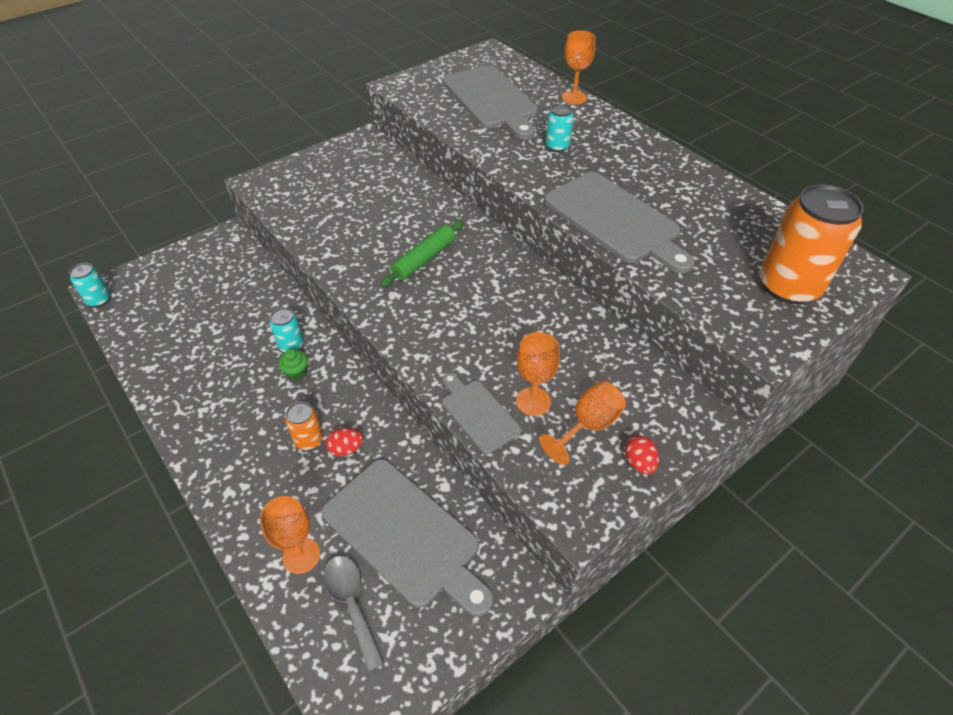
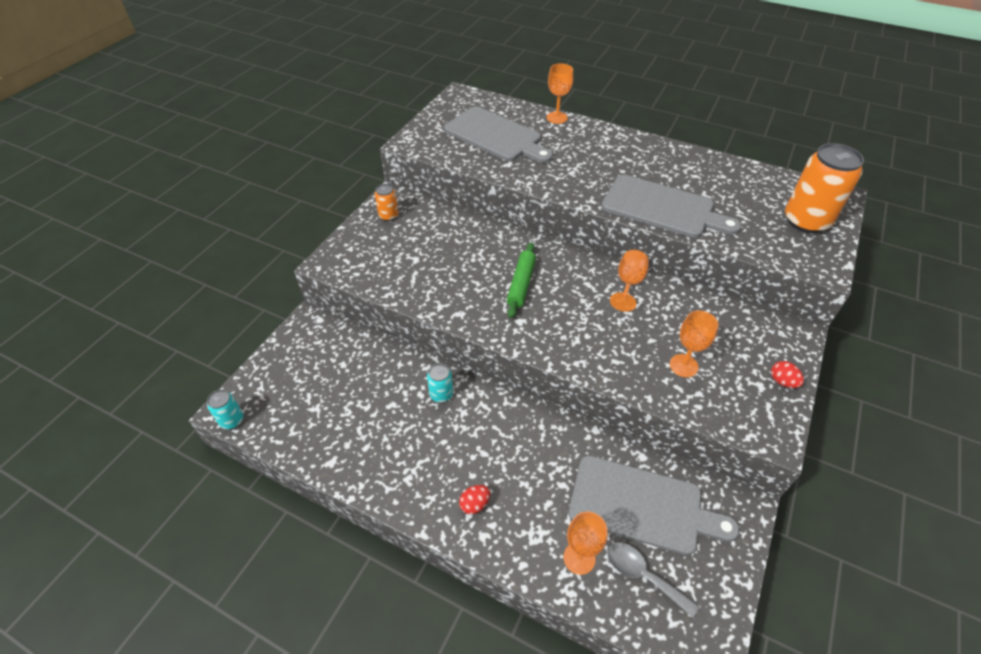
camera: 25 degrees left, 0 degrees up
(296, 372) = (463, 415): green cupcake -> none
(309, 440) = (515, 465): orange can -> orange can (388, 216)
(346, 449) = (549, 460): red egg -> red egg (474, 504)
(478, 413) = (654, 390): grey cutting board -> none
(557, 146) = (576, 161): turquoise can -> none
(588, 426) = (732, 369): orange goblet -> orange goblet (628, 284)

